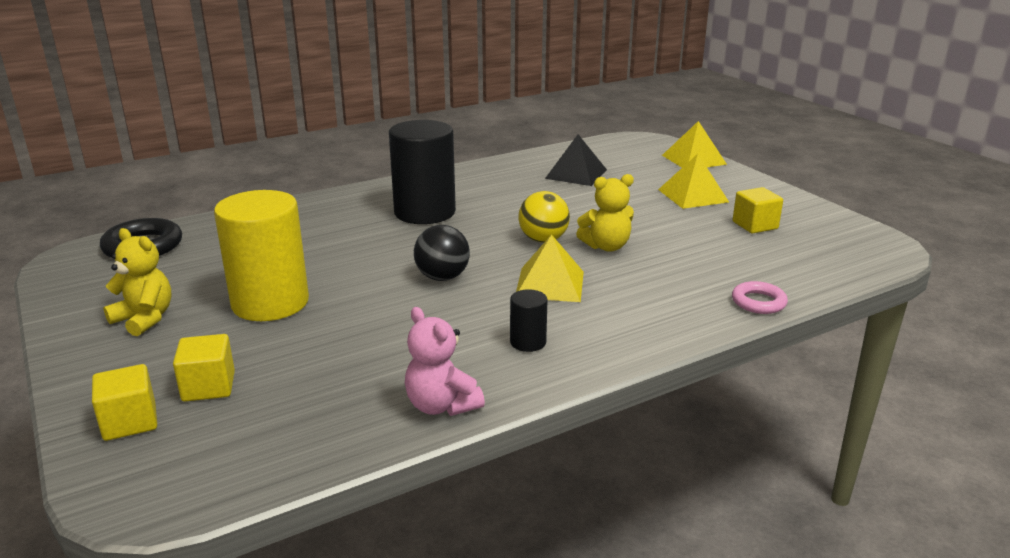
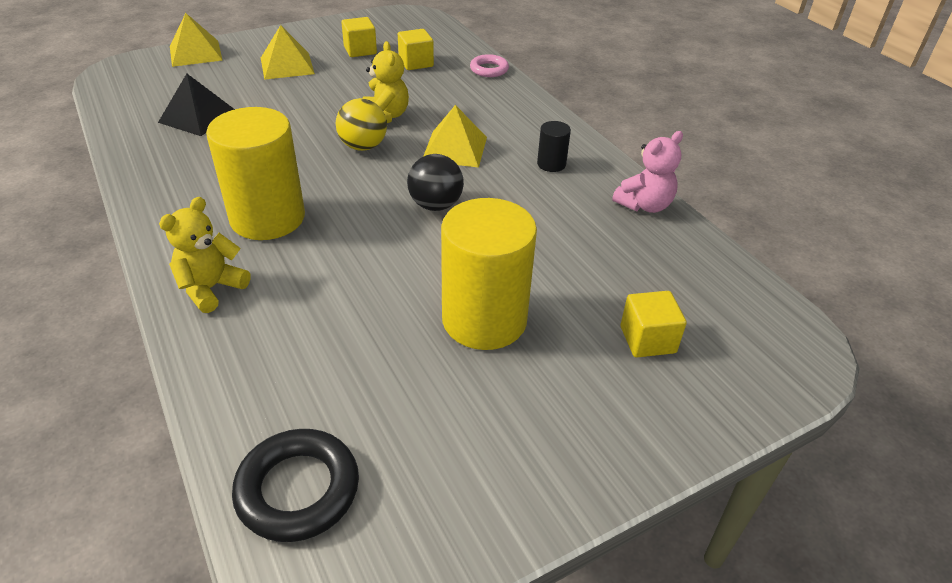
camera: 90 degrees left, 15 degrees up
(130, 422) = (714, 384): yellow cube -> yellow cube (416, 63)
(144, 319) = (522, 425): yellow teddy bear -> yellow teddy bear (211, 288)
(424, 212) = (267, 218): black cylinder -> yellow cylinder

